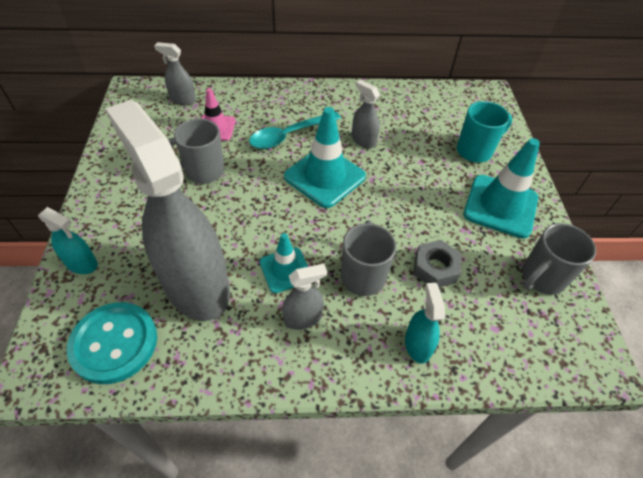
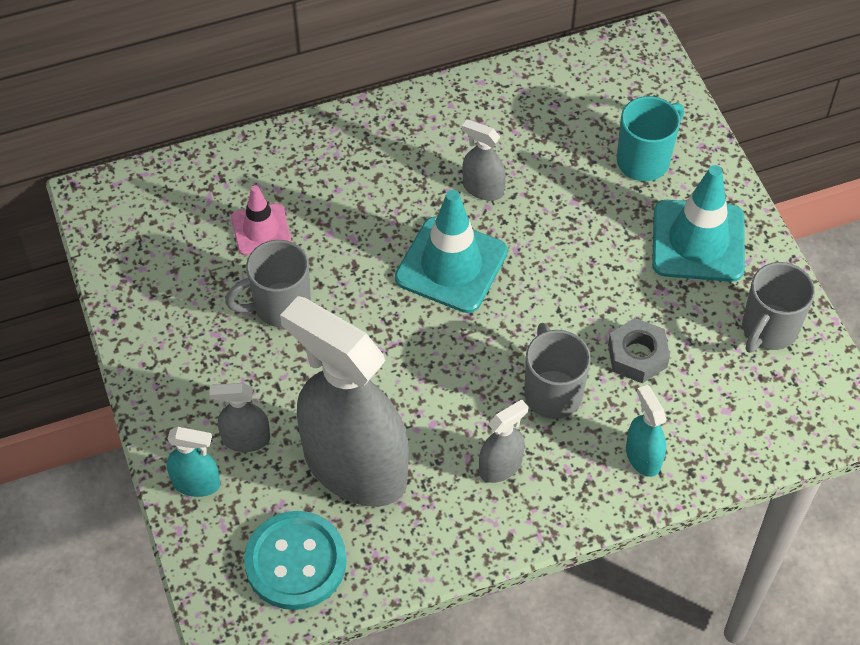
camera: 15 degrees left, 5 degrees up
(183, 100) = (185, 194): grey spray bottle -> grey spray bottle (246, 439)
(285, 270) = (455, 414): turquoise traffic cone -> none
(289, 135) = (373, 211): turquoise spoon -> none

